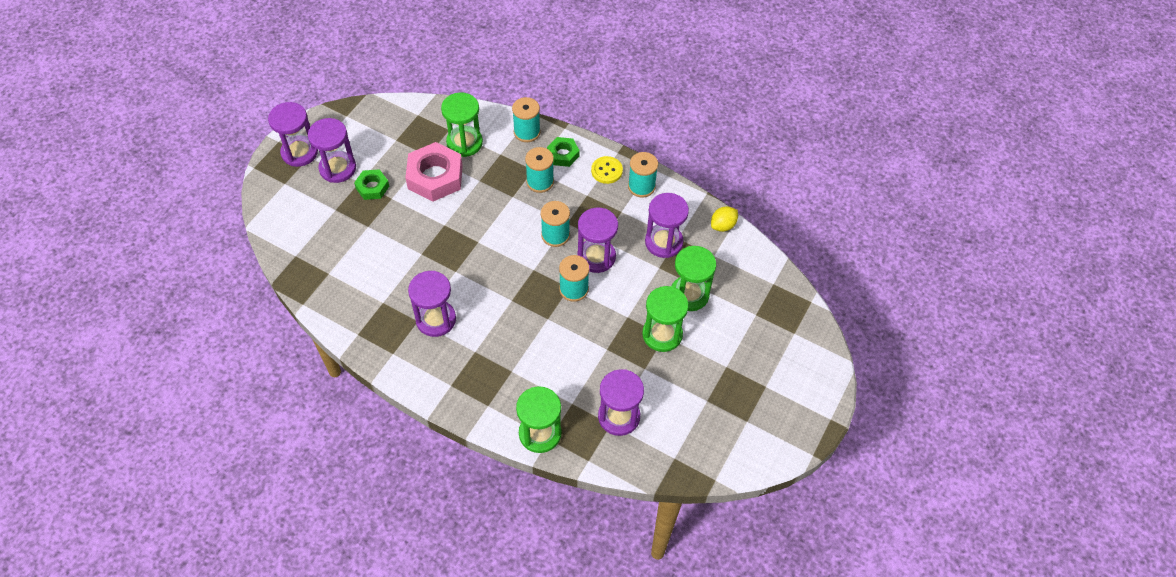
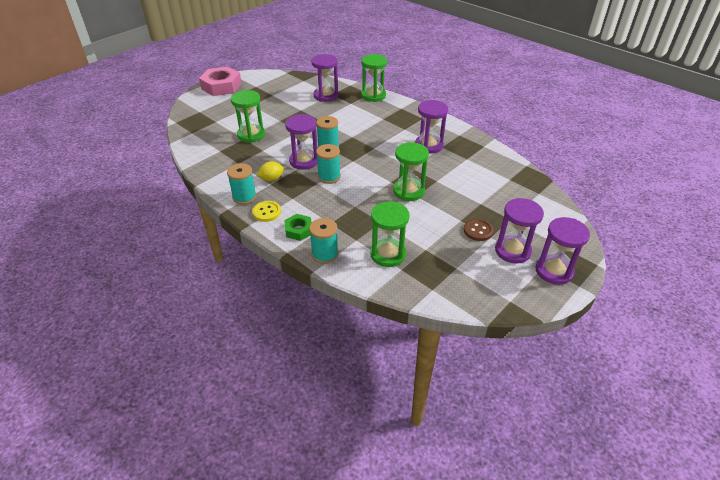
camera: 165 degrees left, 15 degrees down
(372, 187) = (478, 230): green nut -> brown button
(435, 177) = (420, 230): pink nut -> pink nut (221, 86)
(540, 182) = (327, 213): turquoise spool -> none
(662, 334) = (281, 121): green hourglass -> green hourglass (408, 191)
(663, 242) = (250, 162): purple hourglass -> none
(723, 225) = (200, 165): yellow lemon -> yellow lemon (271, 179)

